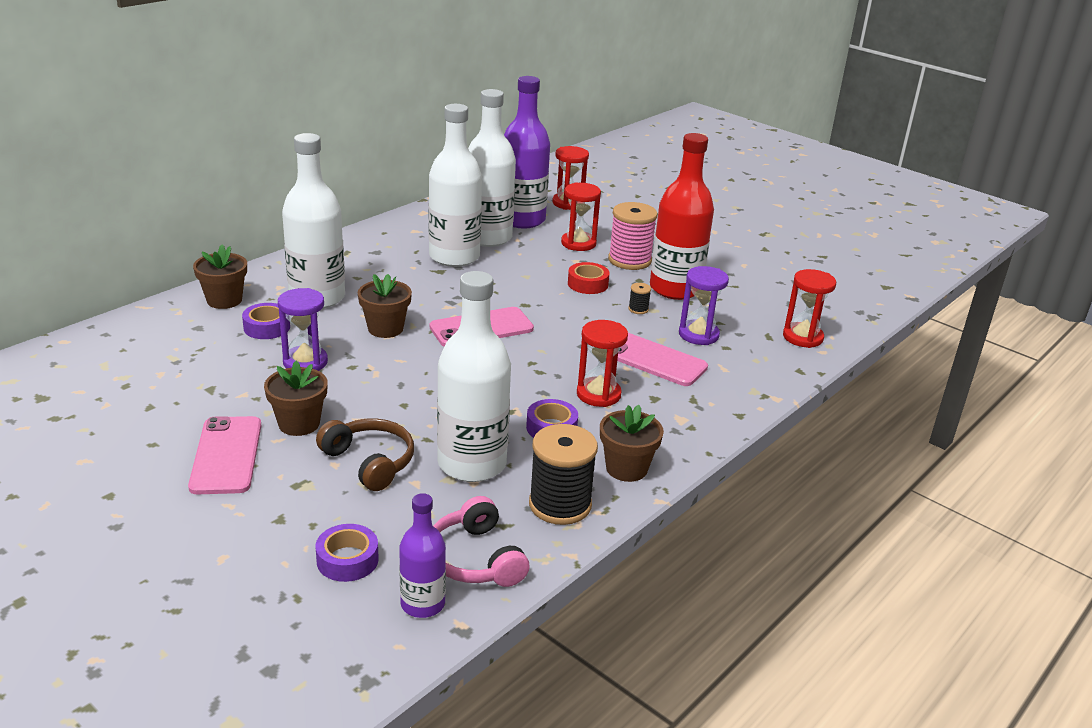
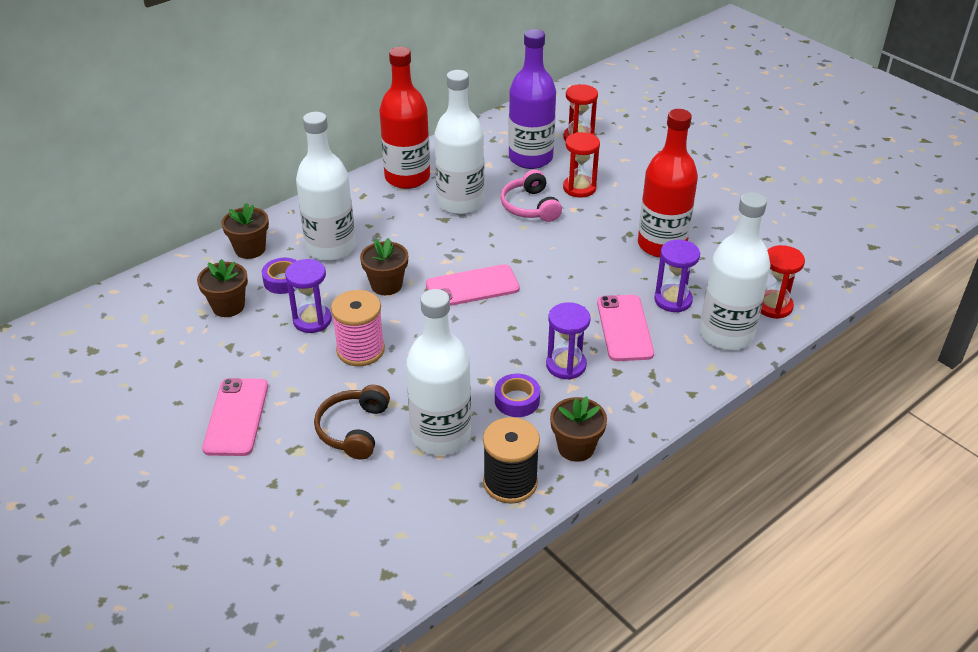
camera: 10 degrees right, 10 degrees up
(299, 424) = (299, 386): brown flower pot -> brown flower pot (228, 306)
(347, 560) = (323, 527): purple tape -> none
(369, 462) = (354, 429): brown headphones -> brown headphones turned 135 degrees counterclockwise
(393, 236) = (407, 177): none -> red bottle
(422, 604) = (379, 574): purple bottle -> none
(475, 559) = (429, 533): pink headphones -> pink headphones (530, 206)
(487, 237) = (495, 180): white bottle -> white bottle (726, 334)
(587, 284) = (579, 237): red tape -> none
(598, 394) = (566, 365): red hourglass -> purple hourglass
(629, 260) = (625, 209): pink spool -> pink spool (360, 350)
(638, 309) = (621, 268): black spool -> none
(654, 360) = (624, 328): pink phone -> pink phone turned 45 degrees clockwise

